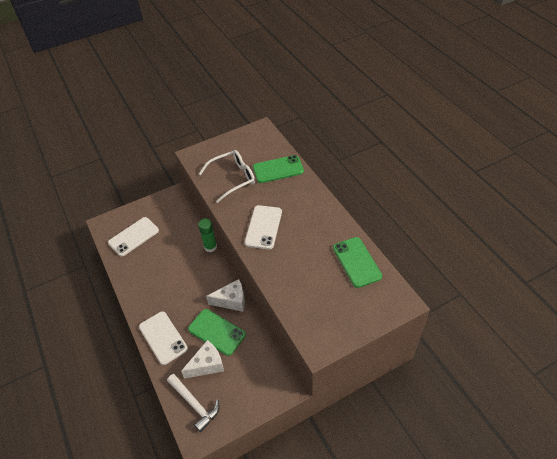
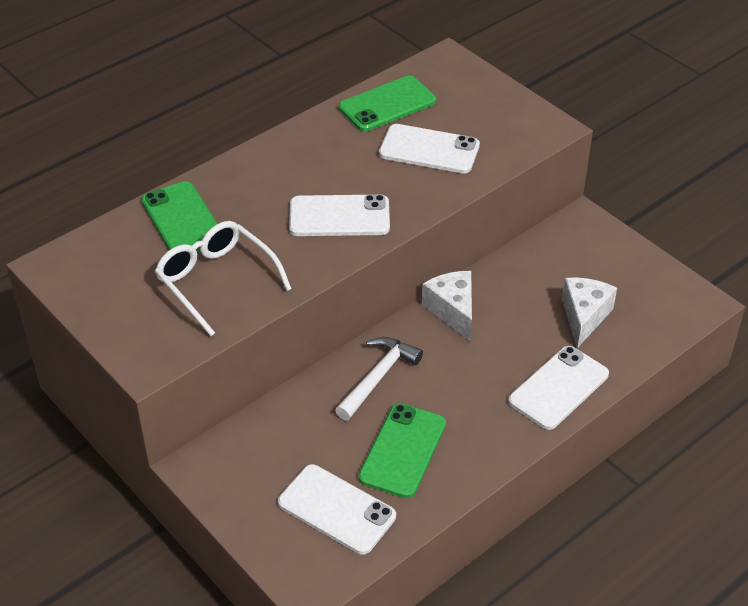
camera: 105 degrees left, 5 degrees down
(194, 404) = (654, 317): white hammer -> white hammer (378, 377)
(207, 365) = (584, 317): white cheese -> white cheese turned 60 degrees clockwise
(210, 247) = (337, 367): green glue stick -> none
(216, 332) = (520, 317): green phone -> green phone (402, 450)
(309, 275) = (429, 149): none -> white phone

